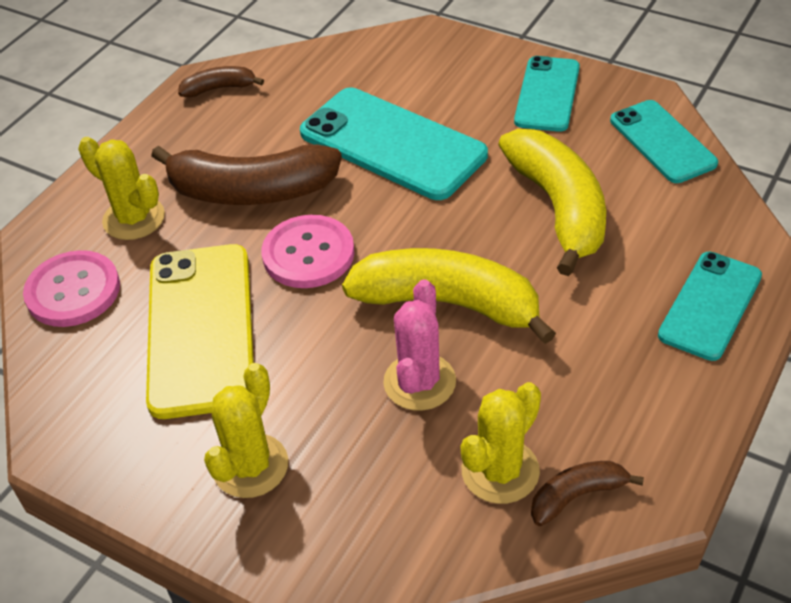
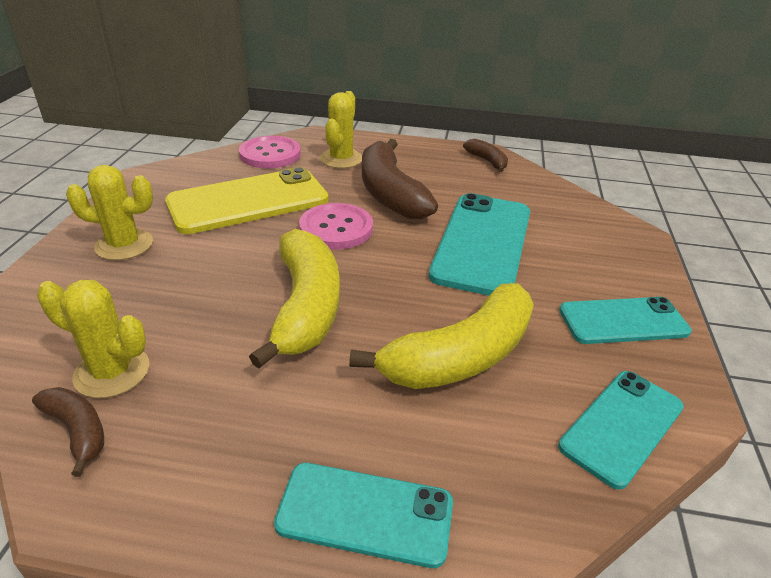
camera: 65 degrees right, 10 degrees down
(419, 382) = (211, 307): pink cactus -> none

